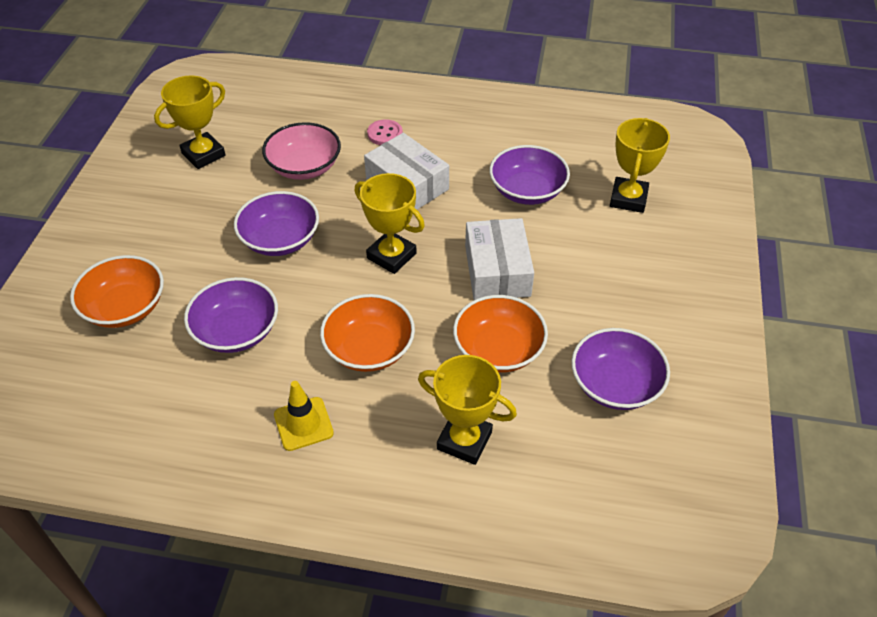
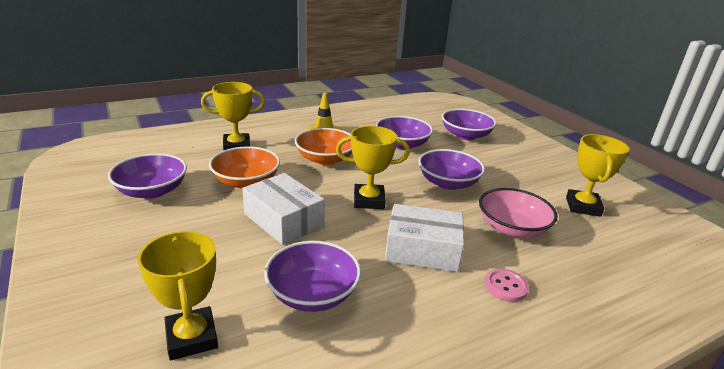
camera: 140 degrees right, 20 degrees down
(125, 307) = (465, 135): orange bowl -> purple bowl

